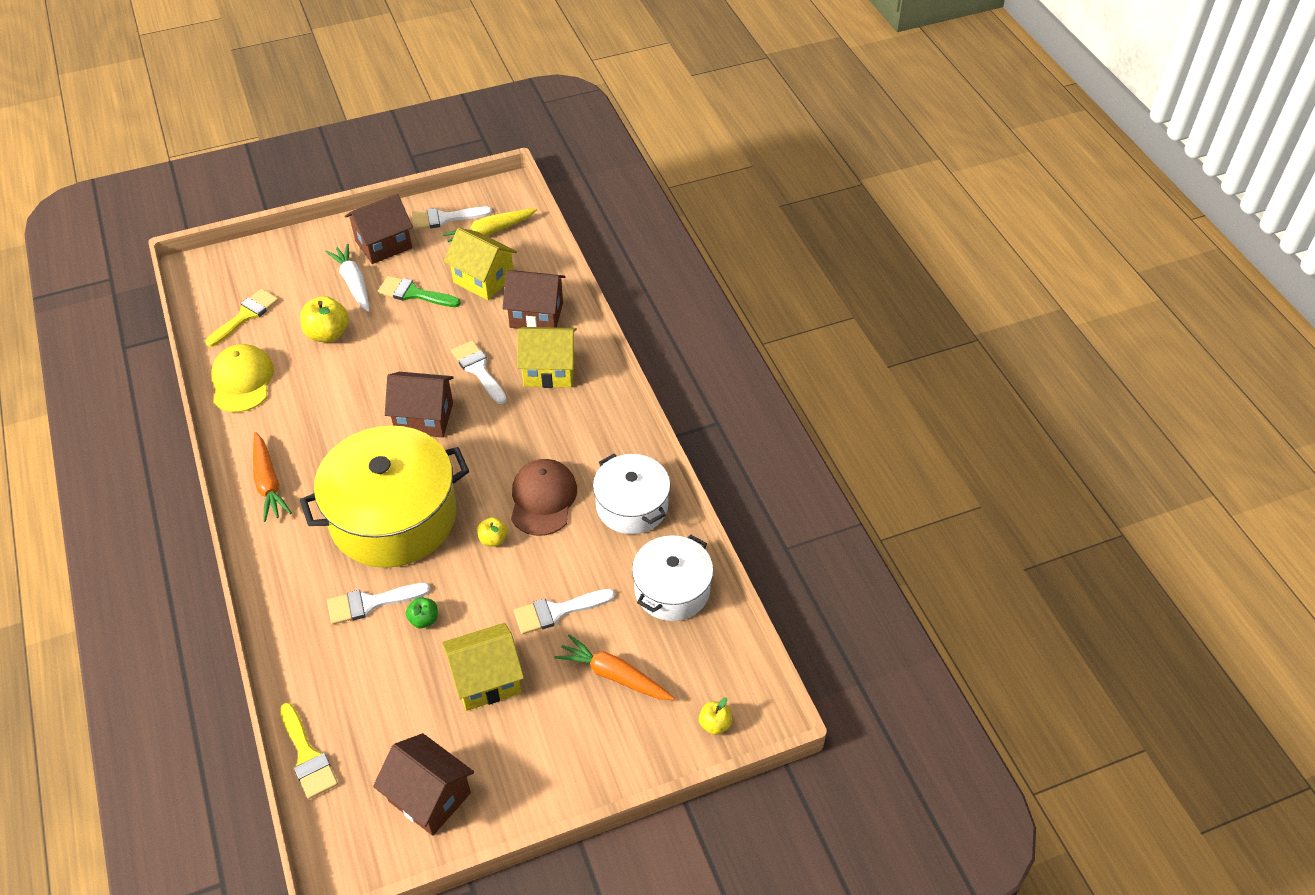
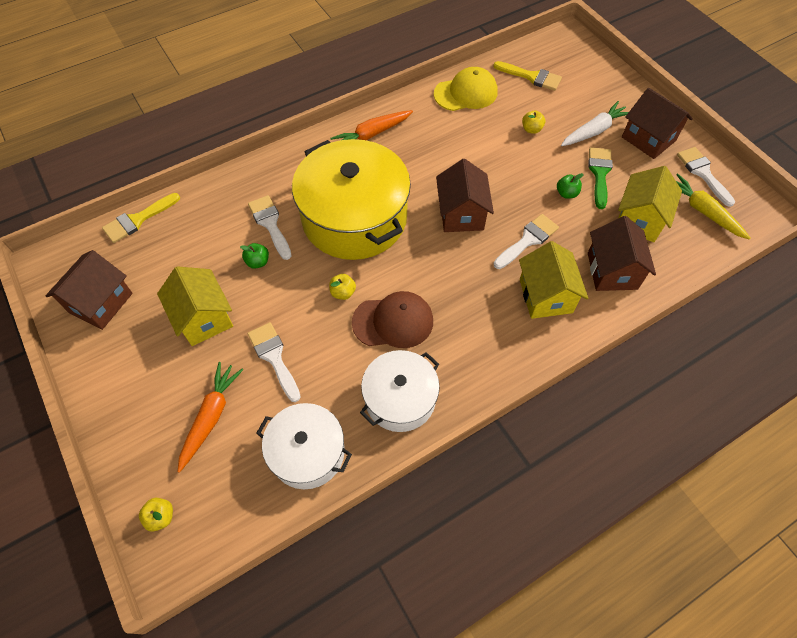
camera: 80 degrees right, 10 degrees up
(328, 334) = (531, 129): yellow apple -> yellow apple, size x0.56
(430, 326) = (566, 193): none -> green apple

